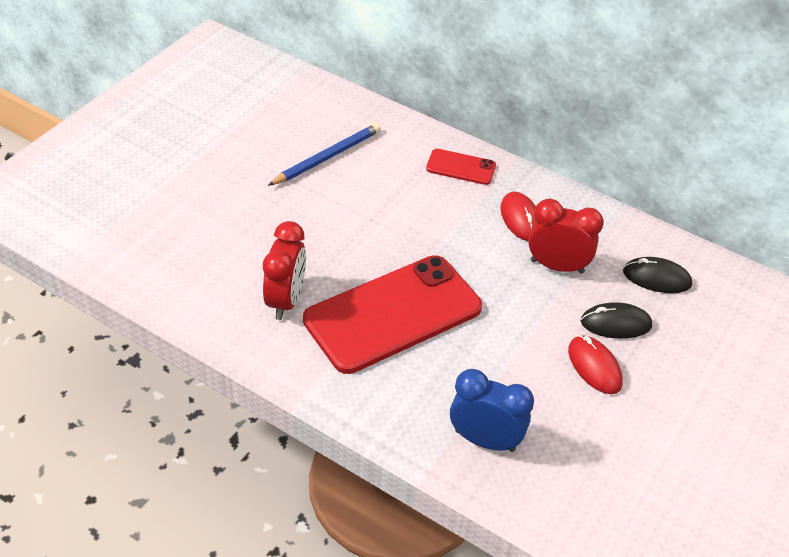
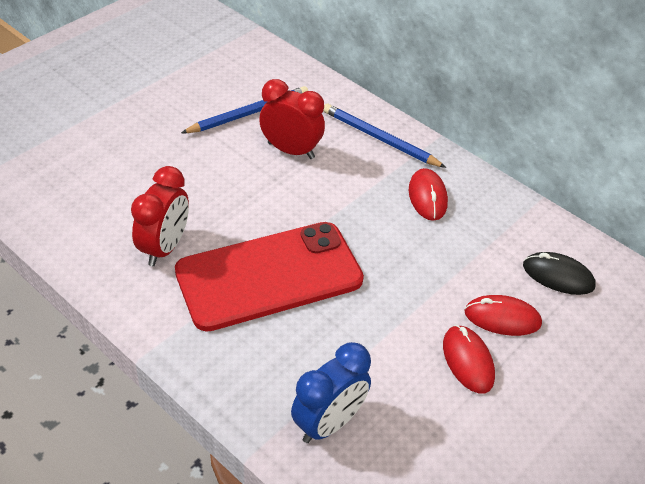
camera: 10 degrees right, 0 degrees up
(461, 167) = (379, 139): red phone -> blue pencil
(485, 440) = (329, 423): blue clock -> blue clock turned 105 degrees clockwise
(557, 266) = (453, 250): red clock -> red clock (291, 150)
(616, 324) = (502, 318): black mouse -> red mouse

